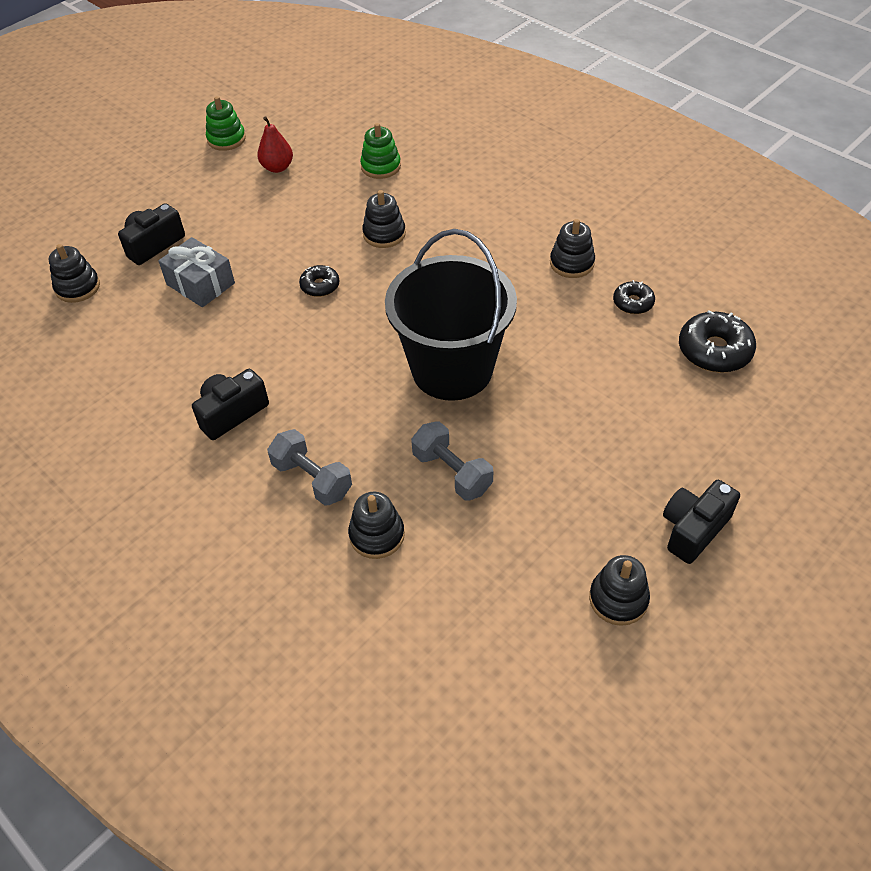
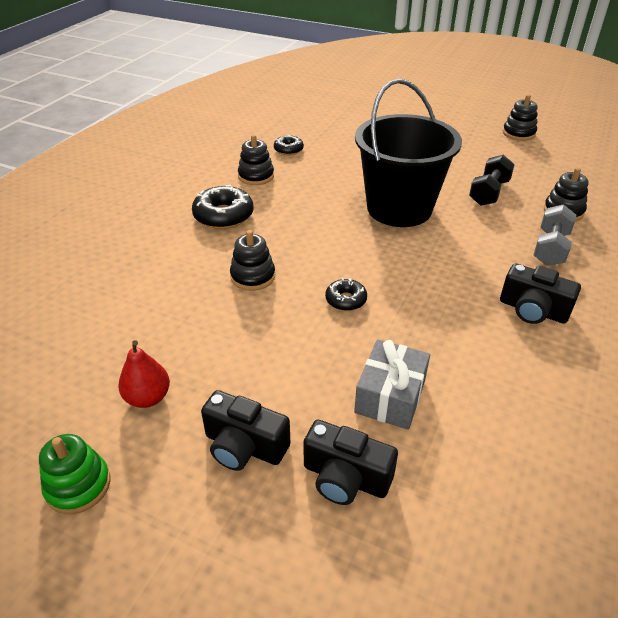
camera: 110 degrees left, 10 degrees down
(77, 287) = (468, 536): black stacking toy -> none
(381, 166) = (137, 305): green stacking toy -> none
(452, 472) = (488, 193): grey dumbbell -> black dumbbell
(693, 529) = (456, 119): black camera -> black camera (244, 446)
(714, 350) = (318, 122): black donut -> black donut (223, 216)

